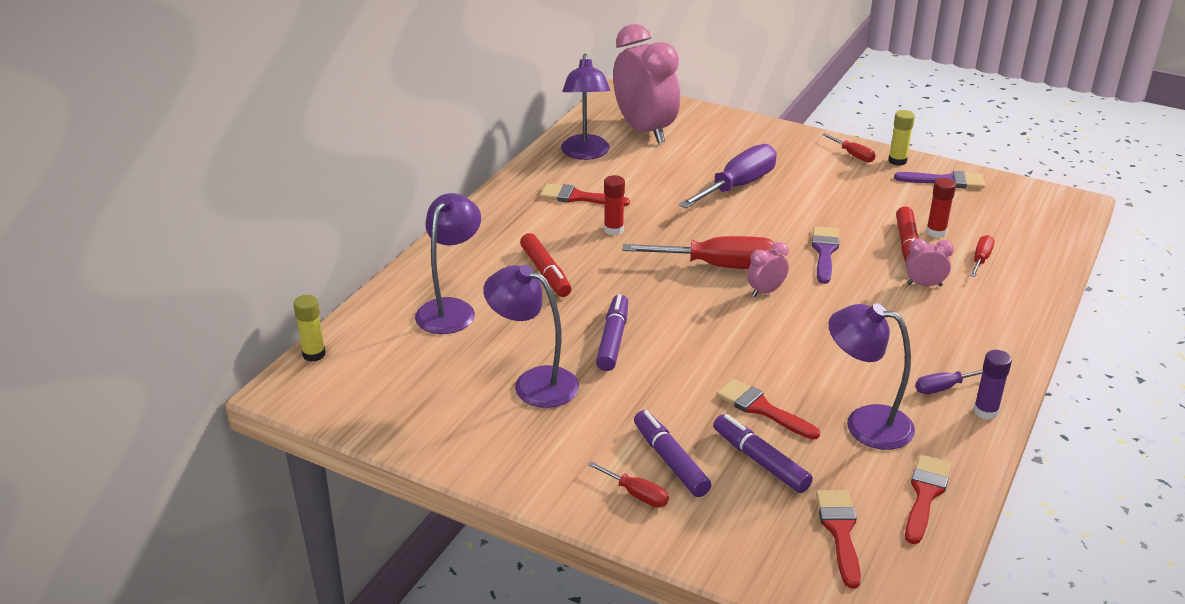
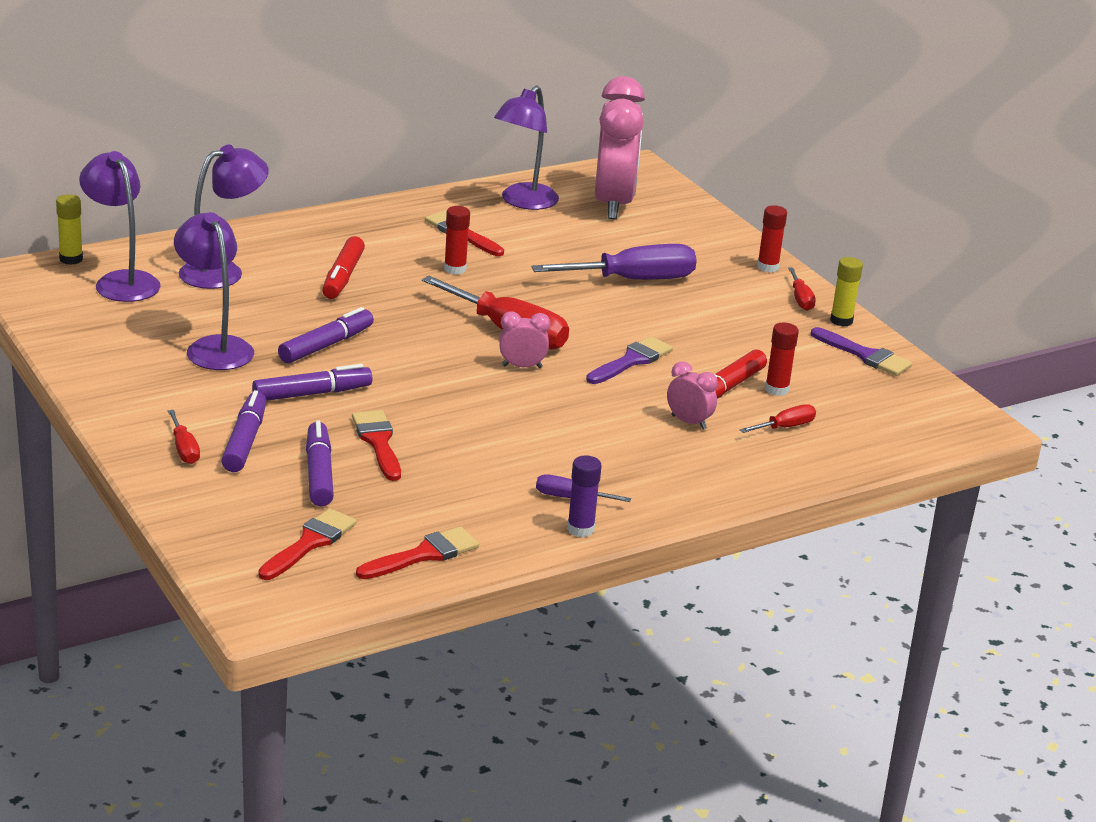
camera: 30 degrees right, 5 degrees down
(660, 389) = (312, 394): none -> purple marker
(802, 139) = (767, 267): none -> red glue stick
(865, 424) = (453, 489): purple lamp -> purple lamp (122, 281)

